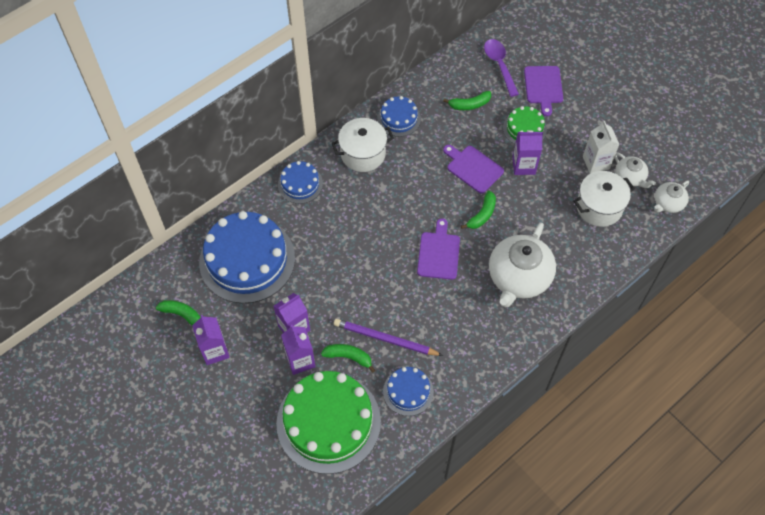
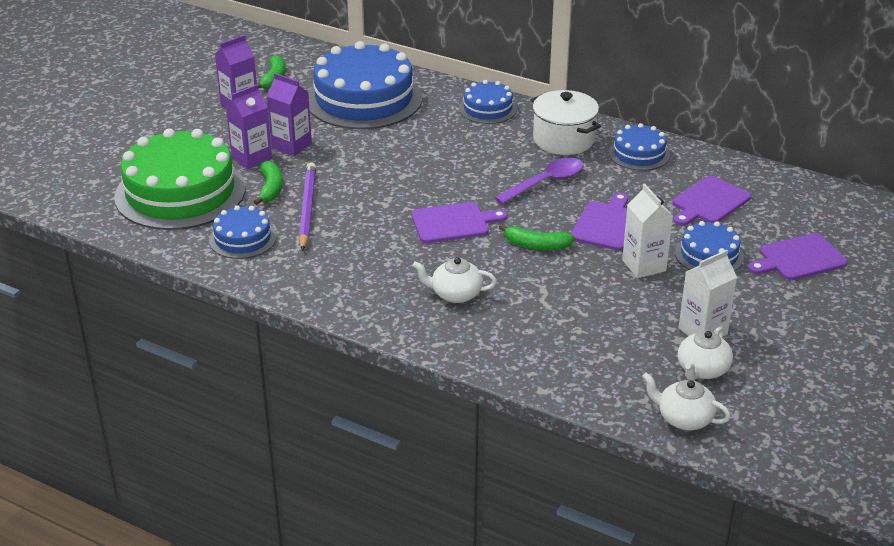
camera: 70 degrees right, 25 degrees down
(469, 105) = (709, 202): green banana -> purple cutting board
(499, 65) = (801, 214): purple spoon -> purple spoon (546, 182)
(518, 278) = (455, 294): white teapot -> white teapot, size x0.52
(523, 166) = (644, 265): purple carton -> white carton
(524, 128) = (709, 255): green cake -> blue cake
(599, 207) = (624, 347): white pot -> none

